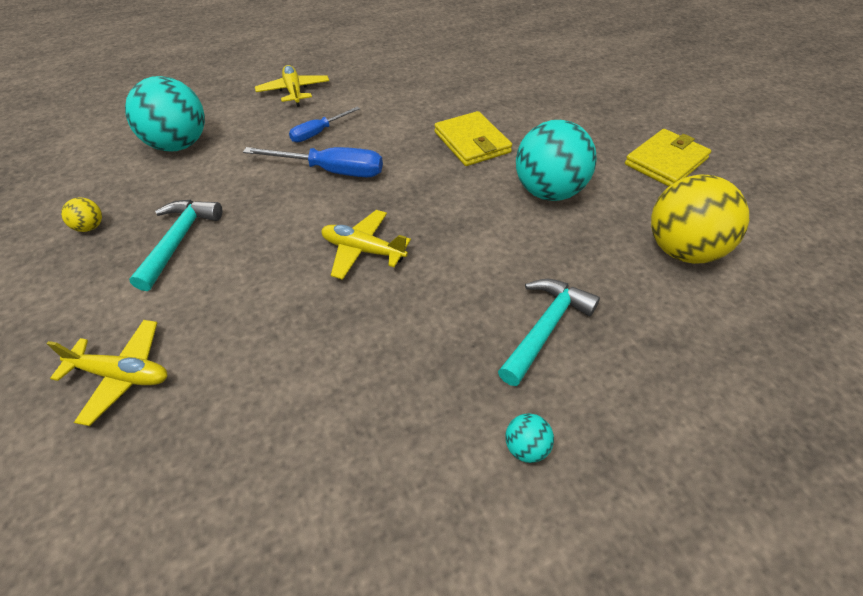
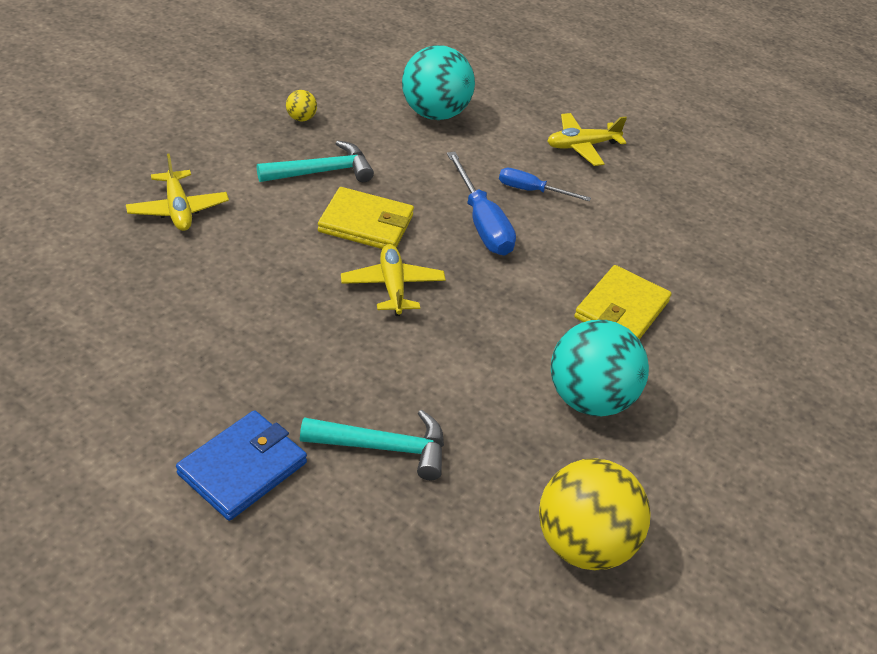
camera: 55 degrees right, 5 degrees down
(294, 91) = (581, 146): yellow plane -> yellow plane turned 150 degrees counterclockwise
(526, 448) = (243, 468): turquoise ball -> blue wallet
(666, 161) = (747, 500): yellow wallet -> yellow wallet (366, 223)

